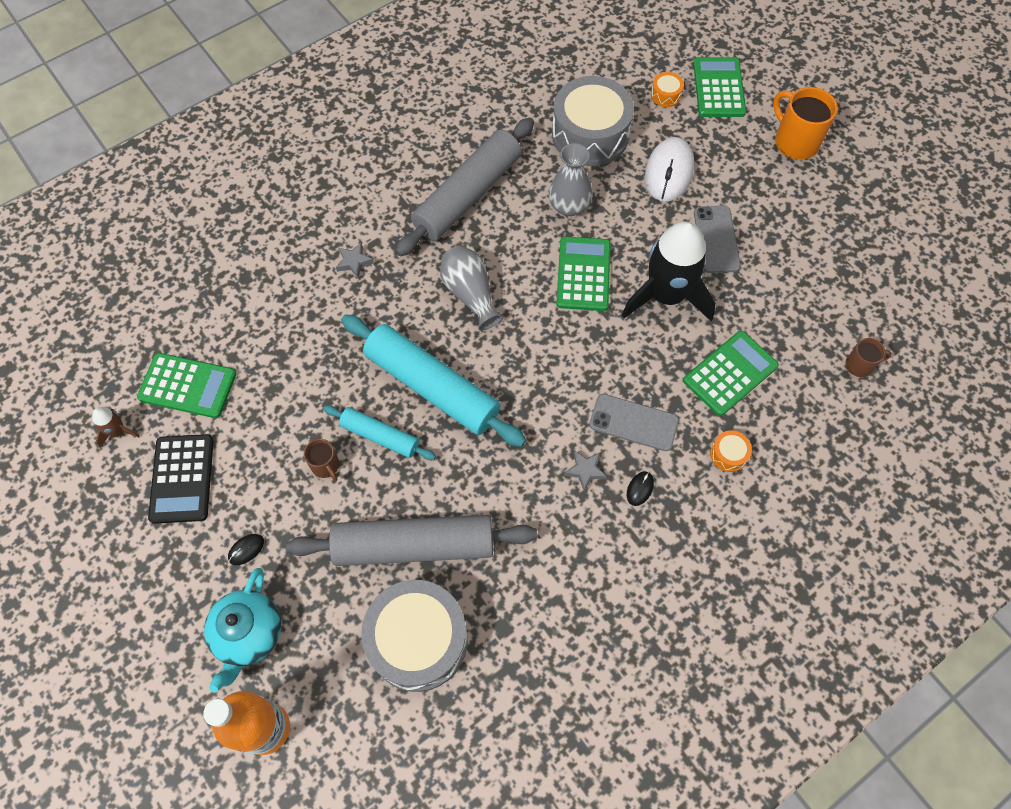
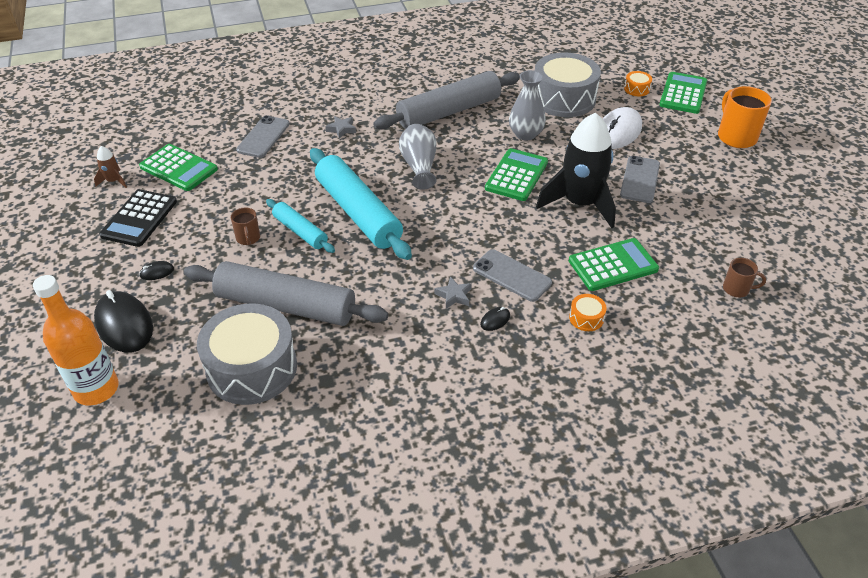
camera: 20 degrees right, 20 degrees down
(249, 634) = (124, 325): turquoise teapot -> black mouse
(265, 303) = (263, 137): none -> grey phone

